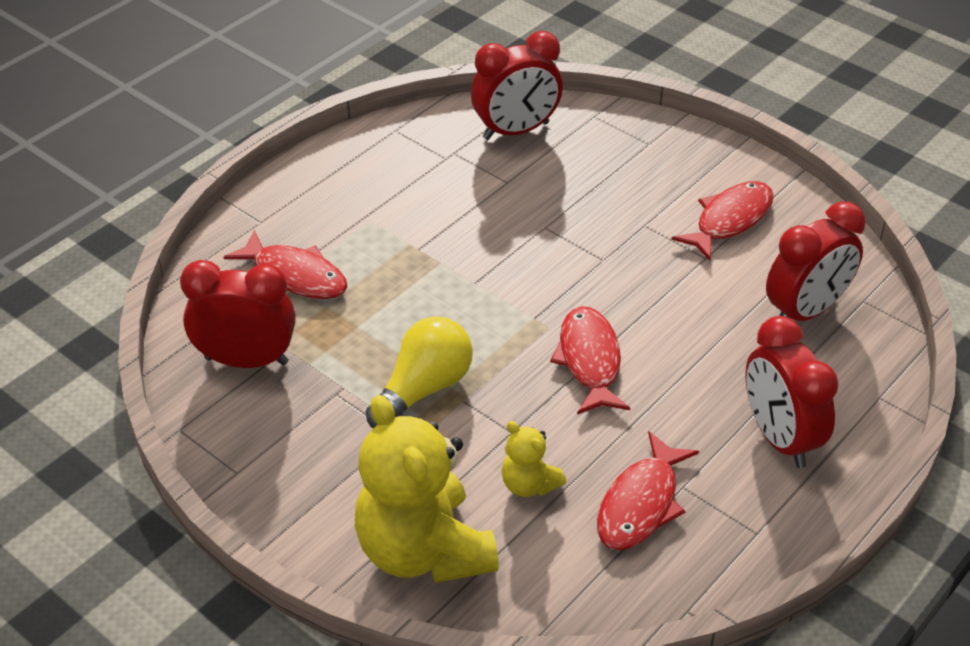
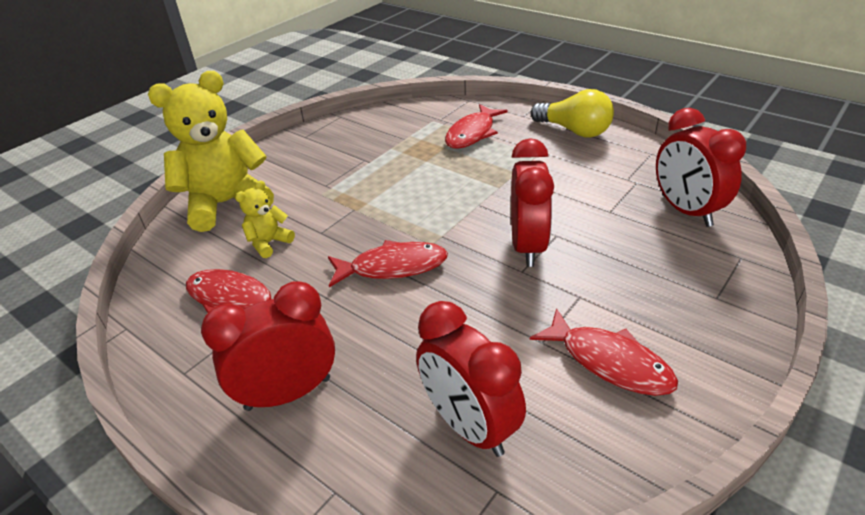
camera: 90 degrees right, 5 degrees down
(246, 360) = (393, 128): red clock -> red clock (528, 246)
(423, 389) = (366, 191): yellow light bulb -> yellow light bulb (574, 131)

